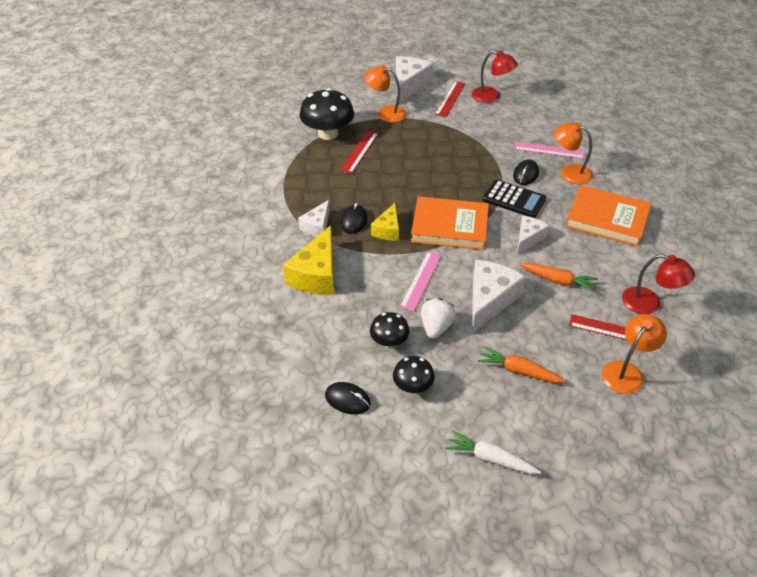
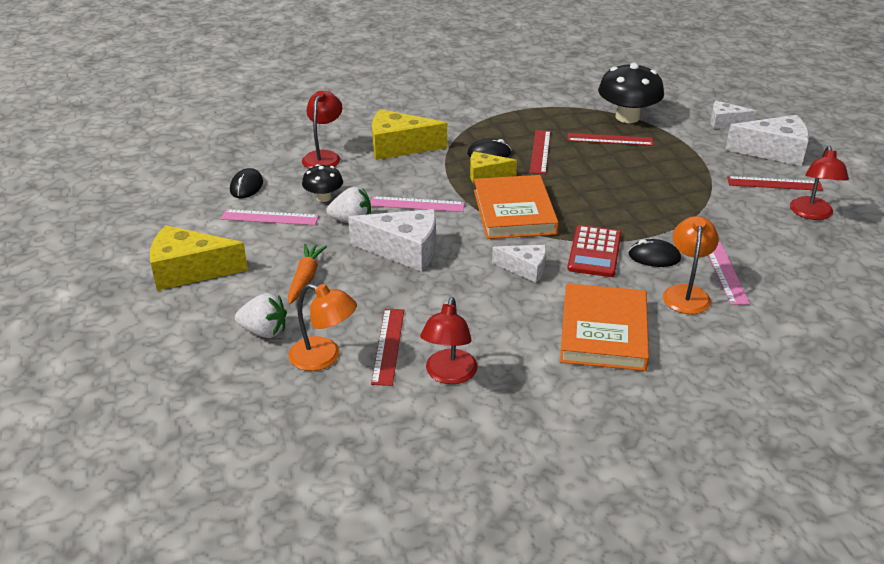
camera: 75 degrees right, 10 degrees down
(312, 331) = (324, 156): none -> red lamp
(317, 226) = (469, 136): white cheese -> white cheese (725, 122)
(362, 192) = (540, 151): none -> red ruler
(385, 113) = (699, 144): orange lamp -> none
(413, 386) = (270, 217): black mushroom -> pink ruler
(490, 458) = (189, 271): white carrot -> yellow cheese
(514, 199) = (594, 252): black calculator -> red calculator
(557, 280) = (459, 296): orange carrot -> none
(590, 407) = (264, 331): none -> white strawberry

